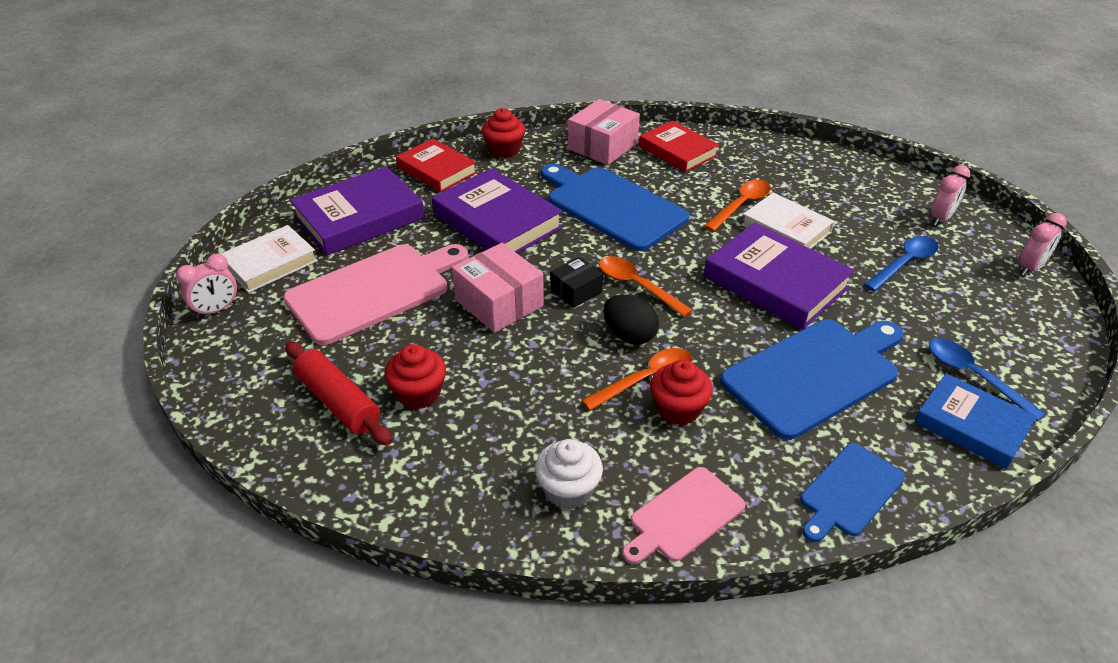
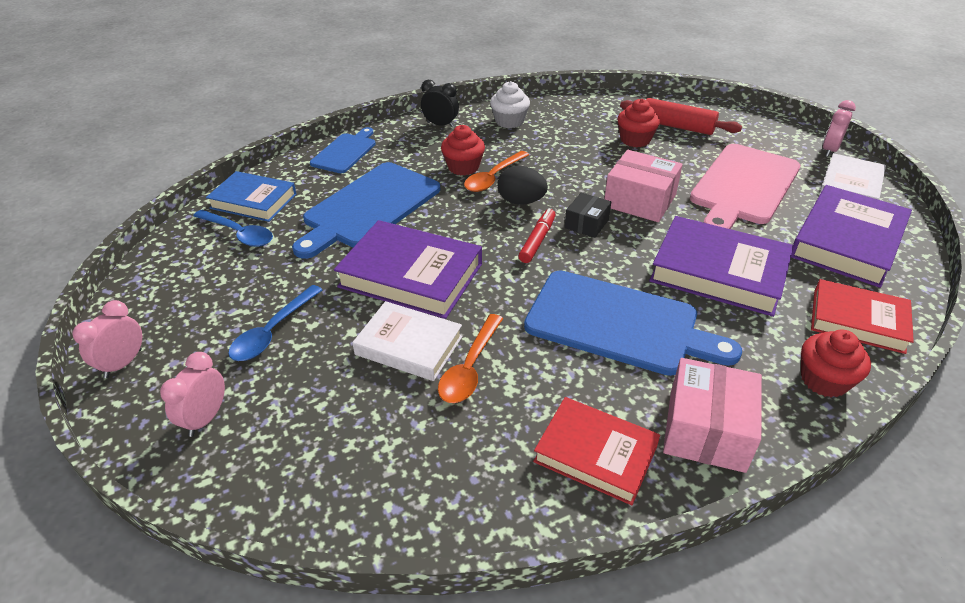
camera: 160 degrees right, 0 degrees up
(637, 286) = (537, 240): orange spoon -> red marker
(683, 516) = (440, 125): pink cutting board -> black clock

